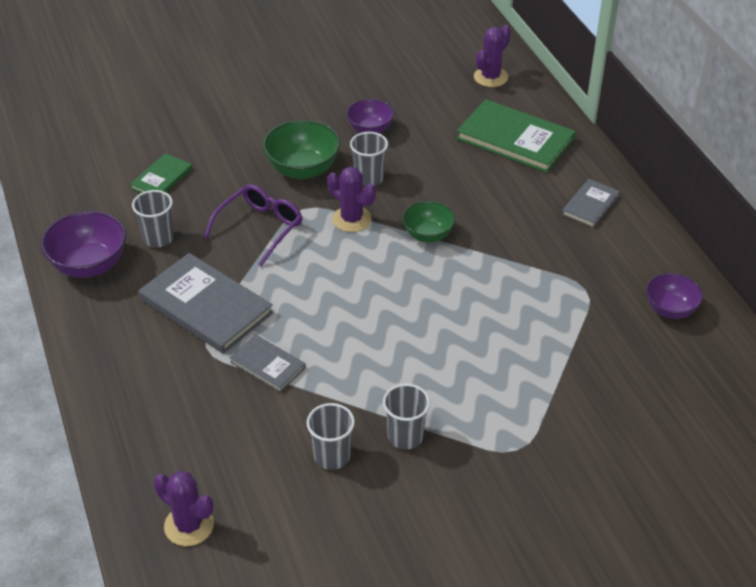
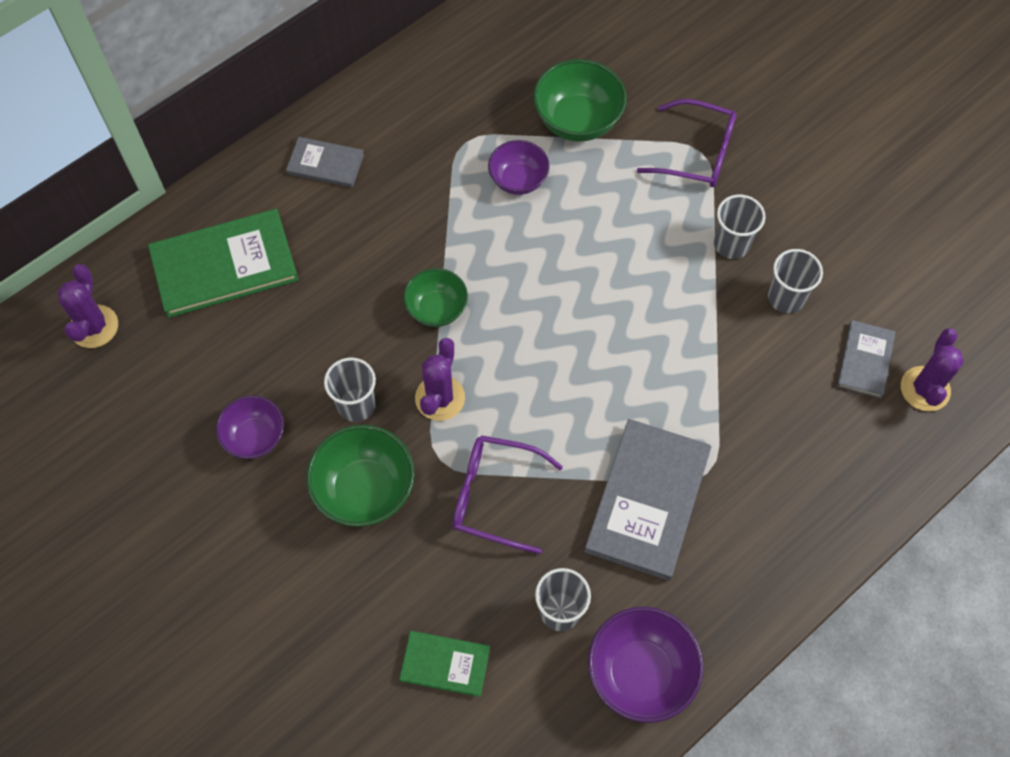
camera: 110 degrees left, 20 degrees up
(267, 365) = (702, 400): grey book -> grey book (865, 360)
(490, 77) = (94, 326): purple cactus -> purple cactus turned 75 degrees clockwise
(515, 139) = (224, 265): green book -> green book turned 60 degrees clockwise
(516, 445) = (697, 153): none -> purple glasses
(585, 369) = (577, 121): none -> green bowl
(670, 309) = (465, 68): purple bowl -> purple bowl (518, 180)

